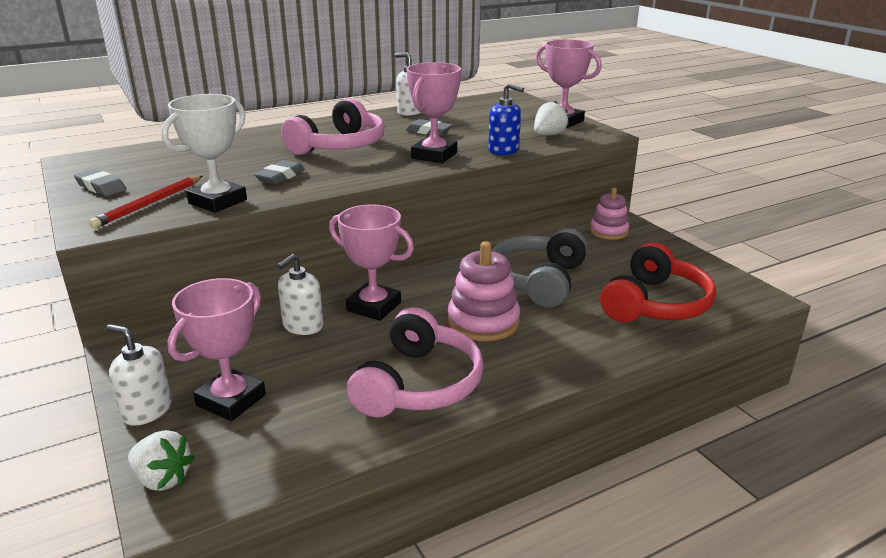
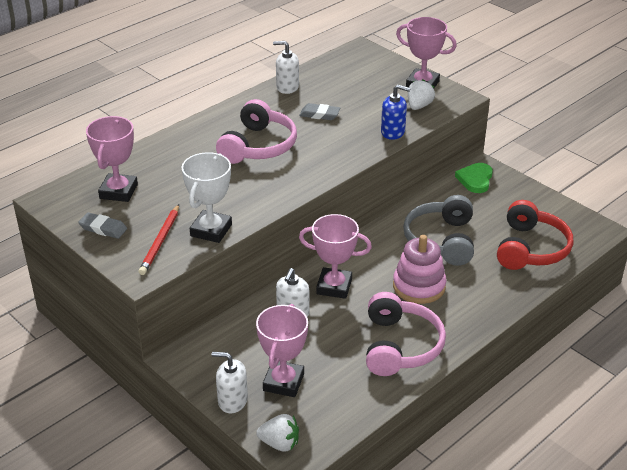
camera: 15 degrees left, 10 degrees up
(280, 176) = (237, 193): grey eraser -> none
(434, 155) = (342, 147): pink trophy -> pink trophy (118, 191)
(608, 231) = (475, 179): pink stacking toy -> green heart

